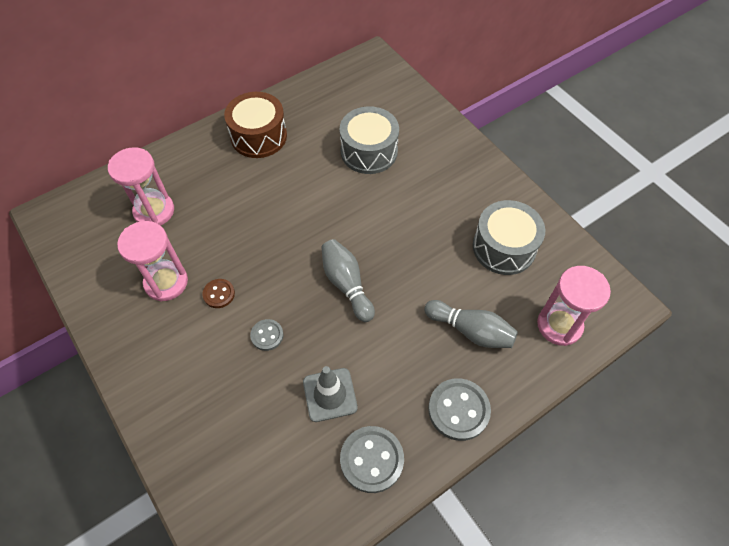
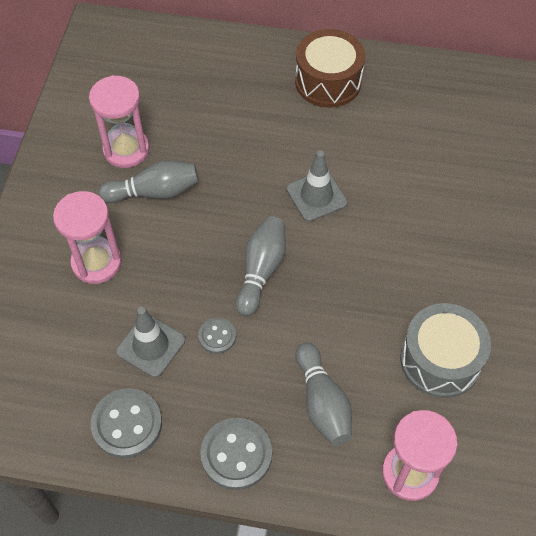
camera: 45 degrees right, 0 degrees up
(154, 211) = (176, 83): pink hourglass -> pink hourglass (96, 262)
(219, 294) = (154, 192): brown button -> grey bowling pin
(267, 335) = (154, 256): grey button -> grey button (217, 336)
(329, 211) = (316, 196): none -> grey traffic cone
(369, 151) = (412, 170): grey drum -> none

